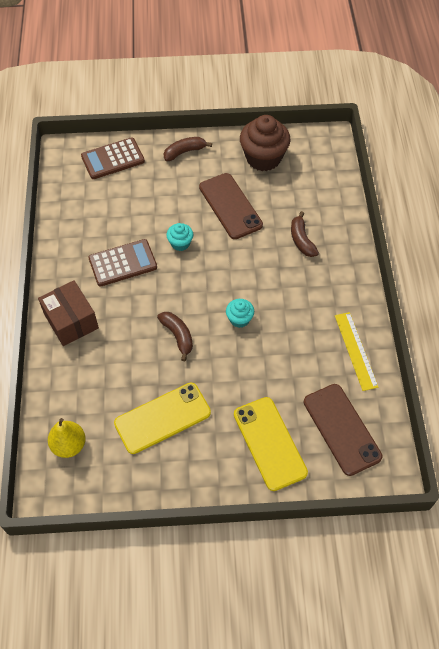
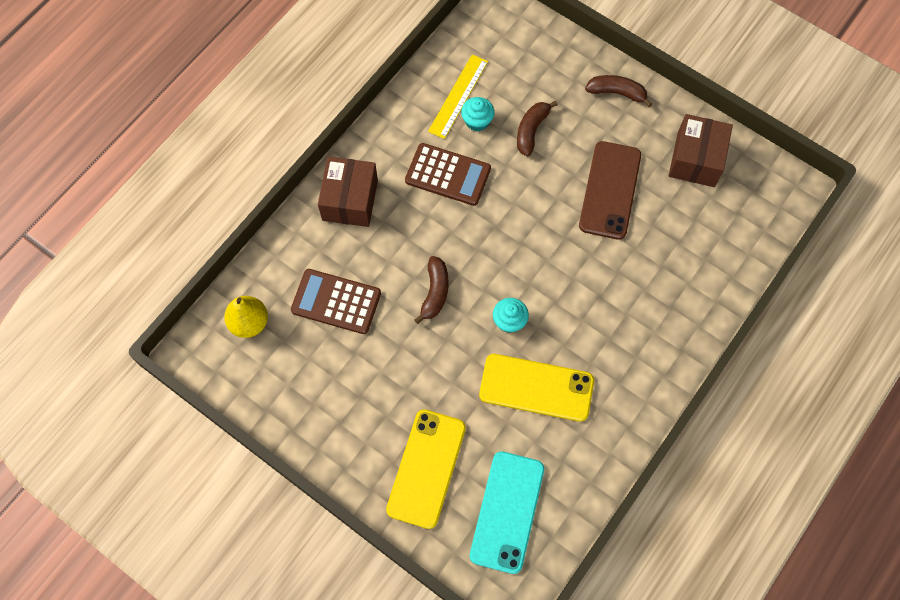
camera: 40 degrees right, 10 degrees up
(113, 159) = (535, 49): brown calculator -> brown calculator (336, 302)
(162, 418) = (351, 363): yellow phone -> yellow phone (536, 388)
(180, 243) = (522, 195): turquoise cupcake -> turquoise cupcake (477, 121)
(263, 158) = (696, 159): brown cupcake -> brown box
(301, 240) = (651, 284): brown banana -> brown banana (531, 130)
(341, 429) = (507, 511): brown phone -> turquoise phone
(356, 350) = (596, 445): yellow ruler -> yellow ruler (458, 96)

